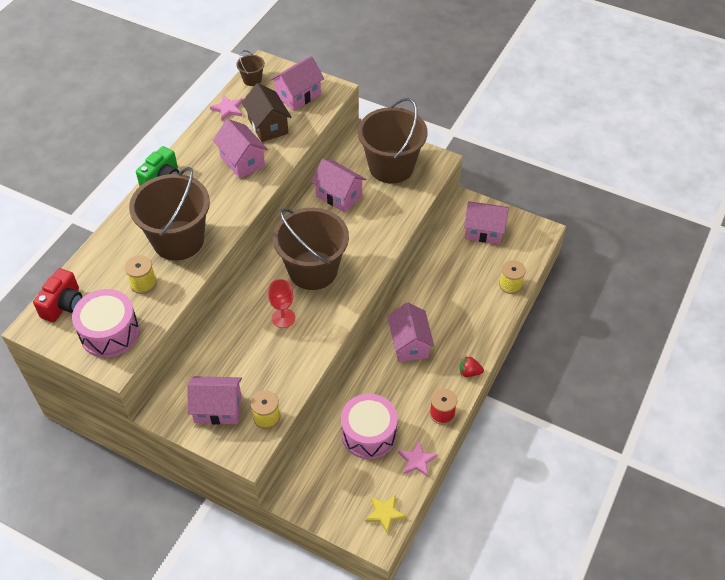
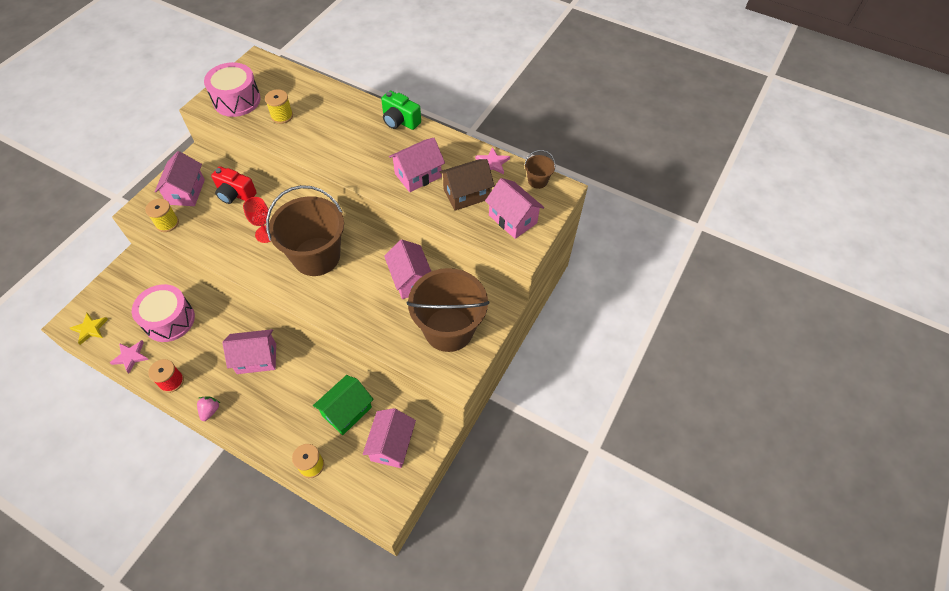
camera: 90 degrees right, 5 degrees up
(63, 305) = (272, 73): red camera -> red camera (235, 194)
(178, 240) = (325, 135): brown bucket -> none
(339, 196) = (410, 280): pink house -> pink house turned 60 degrees counterclockwise
(457, 265) = (347, 411): none -> green house
(469, 372) = (210, 410): red strawberry -> pink strawberry

